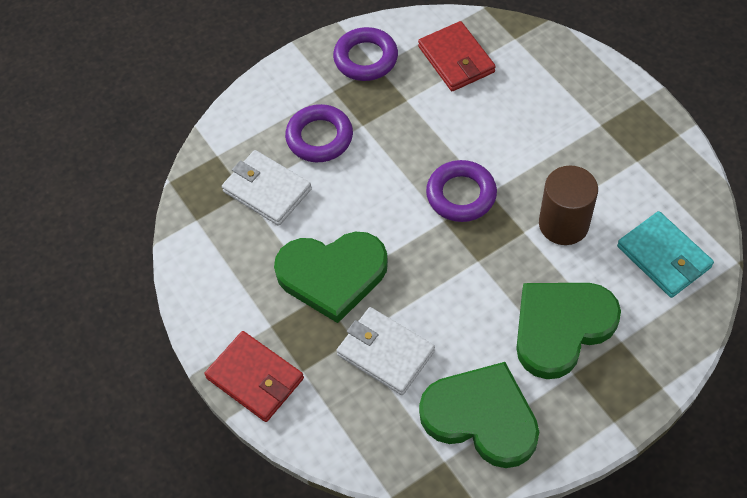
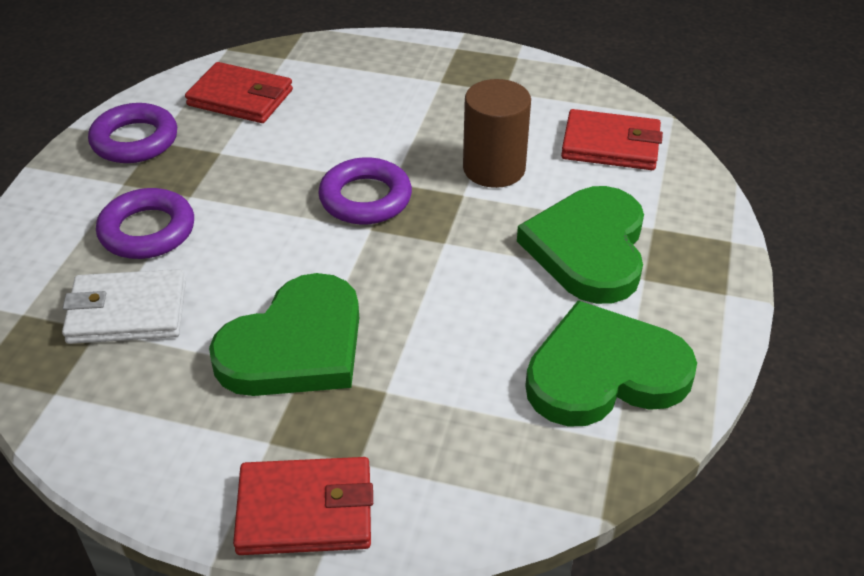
camera: 45 degrees left, 15 degrees down
(385, 353) = (438, 381): white wallet -> none
(663, 257) = (610, 145): turquoise wallet -> red wallet

